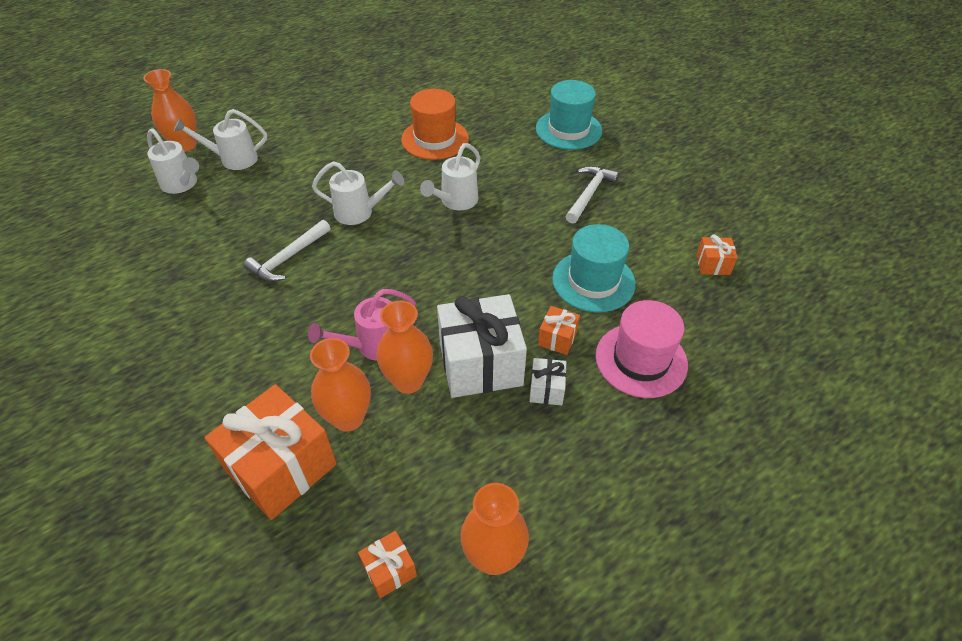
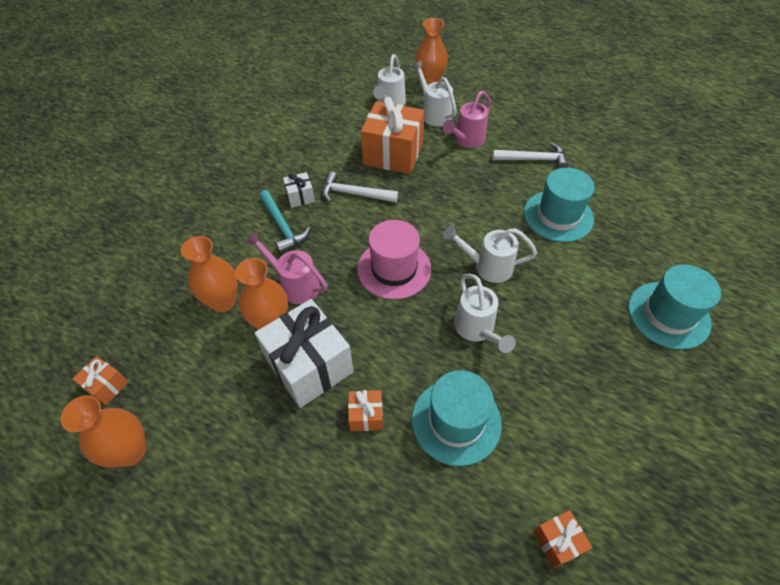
camera: 65 degrees right, 5 degrees up
(281, 332) = (283, 226): none -> turquoise hammer
(281, 467) = (170, 284): orange gift -> orange gift (393, 154)
(294, 153) = (467, 140): none -> pink watering can
(359, 212) = (429, 210): white watering can -> white watering can (477, 329)
(435, 139) = (558, 216): orange hat -> turquoise hat
(546, 389) = (304, 429): white gift -> white gift (300, 197)
(589, 194) = (580, 372): white hammer -> white hammer (533, 159)
(641, 360) = (375, 503): pink hat -> pink hat (394, 269)

